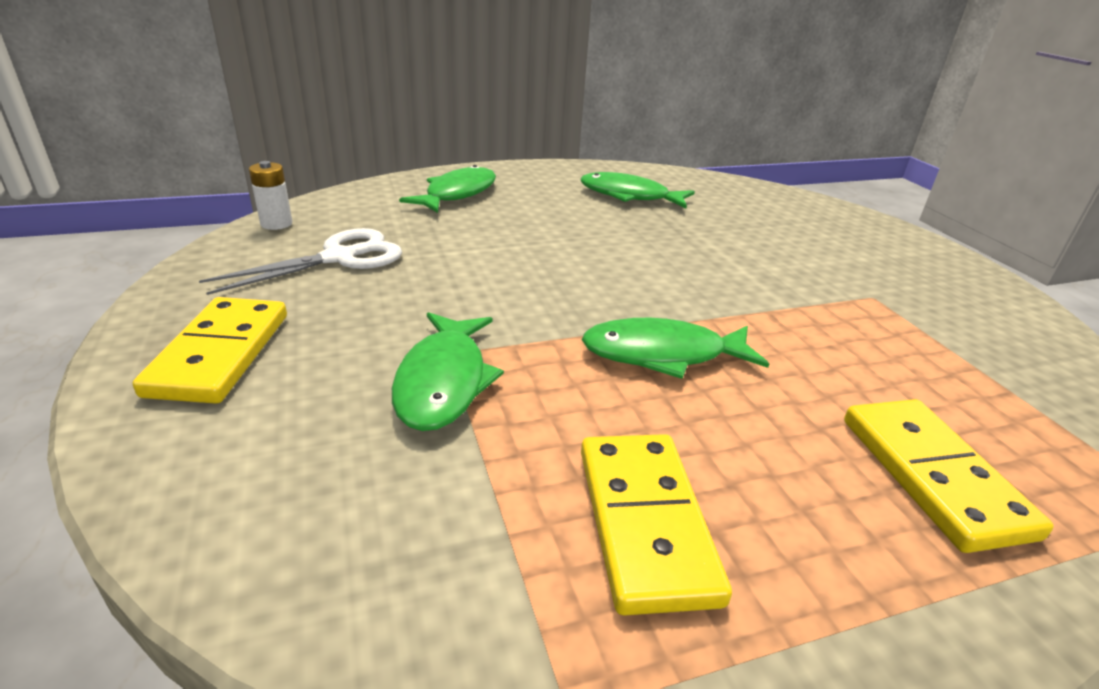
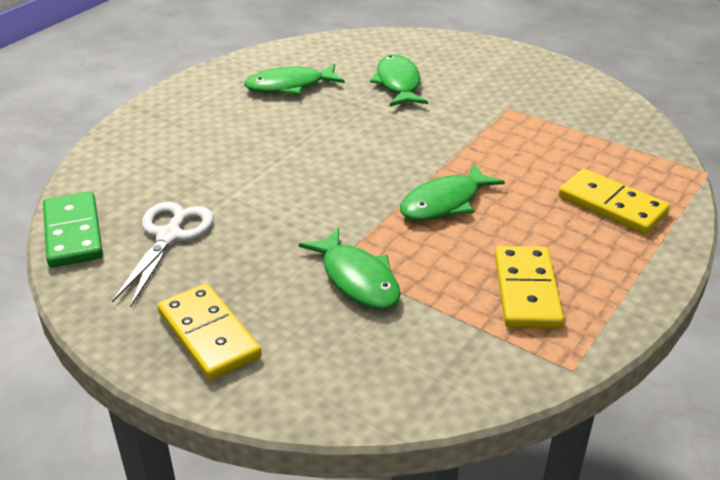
camera: 35 degrees left, 5 degrees up
(276, 224) = (73, 233): white battery -> green domino
(457, 194) = (165, 140): green fish -> green fish (398, 83)
(645, 522) = (527, 291): yellow domino -> yellow domino turned 45 degrees clockwise

